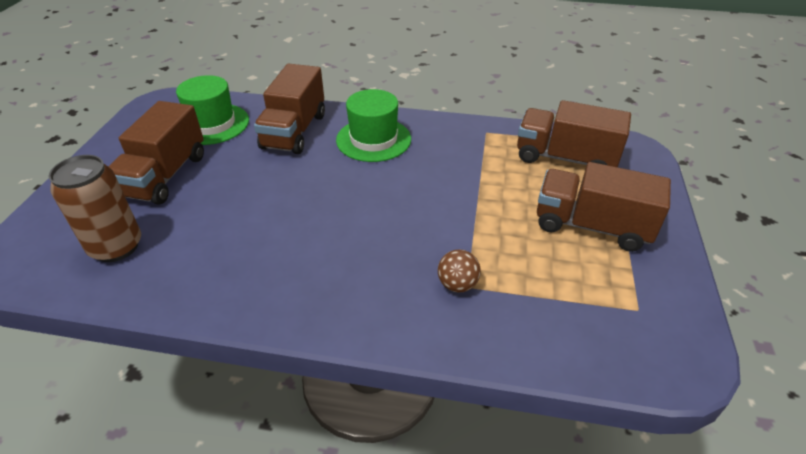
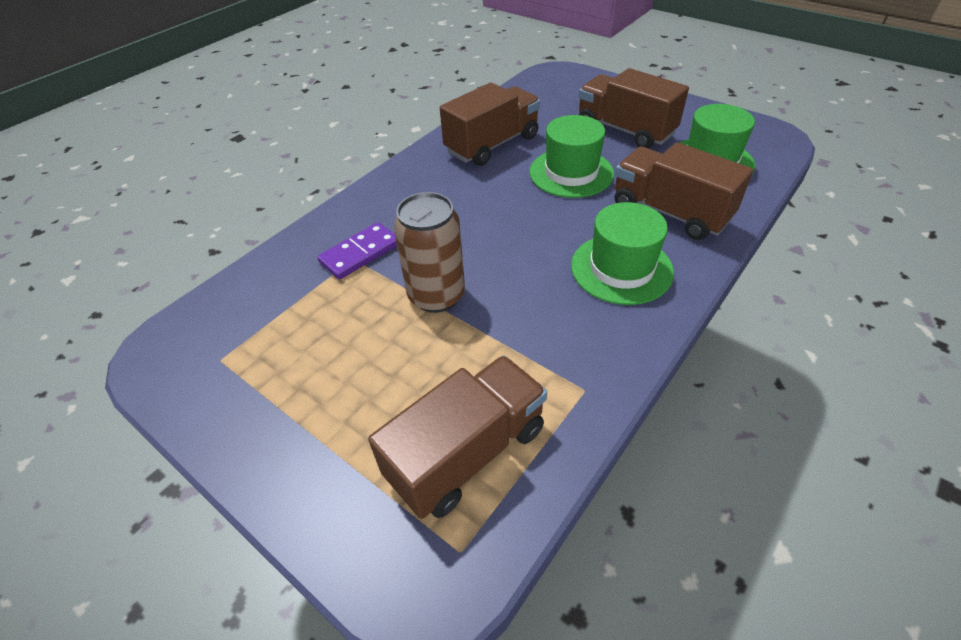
camera: 120 degrees right, 5 degrees up
(116, 247) = (542, 107): brown can -> brown can (436, 295)
(257, 190) = (571, 173): none -> green hat
(457, 284) = (360, 253): brown ball -> purple domino
(591, 226) = (334, 394): brown truck -> brown truck (492, 145)

